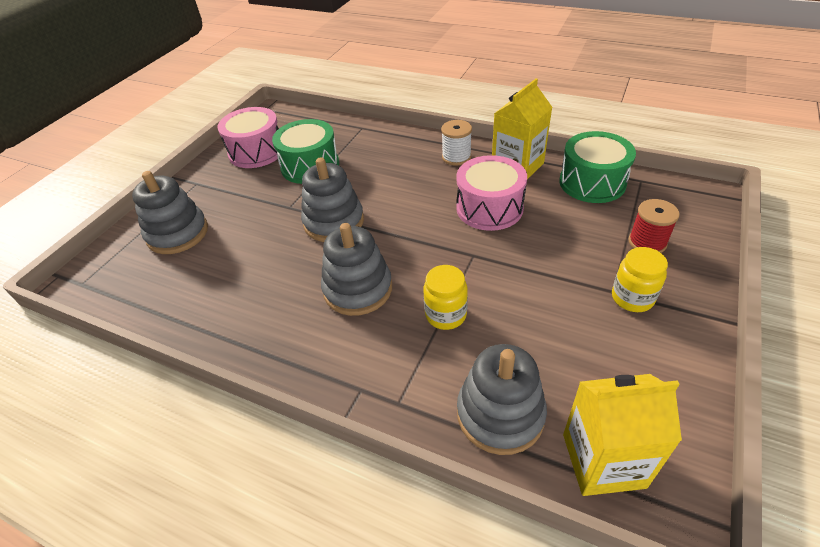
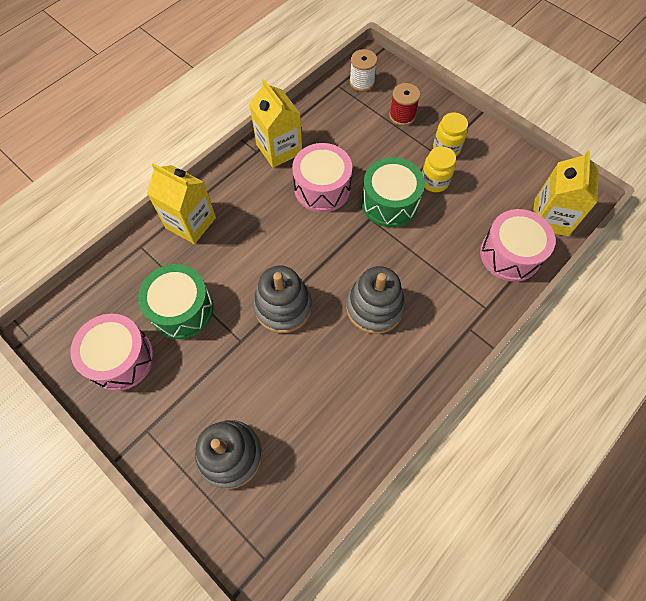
camera: 75 degrees left, 20 degrees up
(398, 143) = (190, 222): none -> yellow carton
(445, 315) = (422, 256): yellow jar -> yellow jar (434, 181)
(456, 157) = (240, 185): white spool -> white spool (362, 82)
(500, 414) = (510, 254): grey stacking toy -> pink drum
(592, 182) = (325, 113): green drum -> green drum (389, 202)

